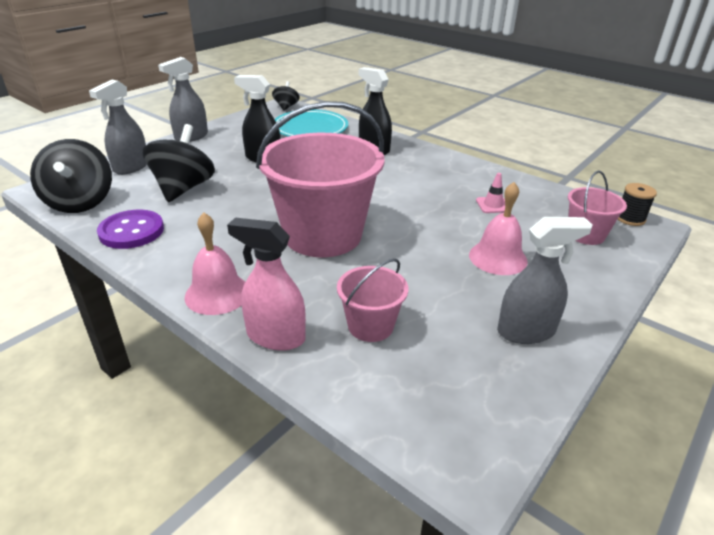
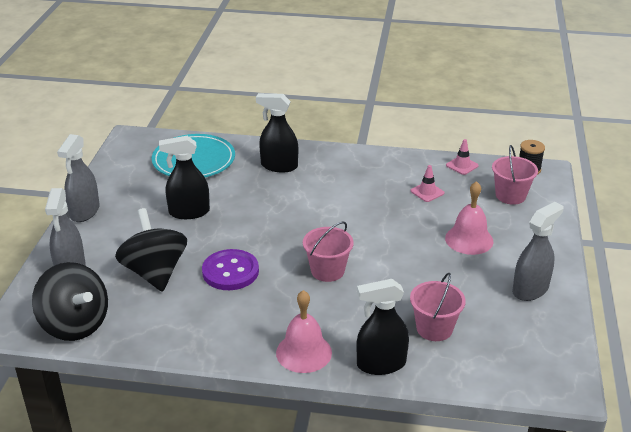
camera: 30 degrees left, 0 degrees up
(131, 231) = (164, 332): purple button -> purple button (230, 272)
(275, 336) = (381, 364): pink spray bottle -> black spray bottle
(286, 107) = (137, 140): black spinning top -> none
(323, 235) = (327, 271): pink bucket -> pink bucket, size x0.47
(553, 195) = (462, 165): none -> pink traffic cone

